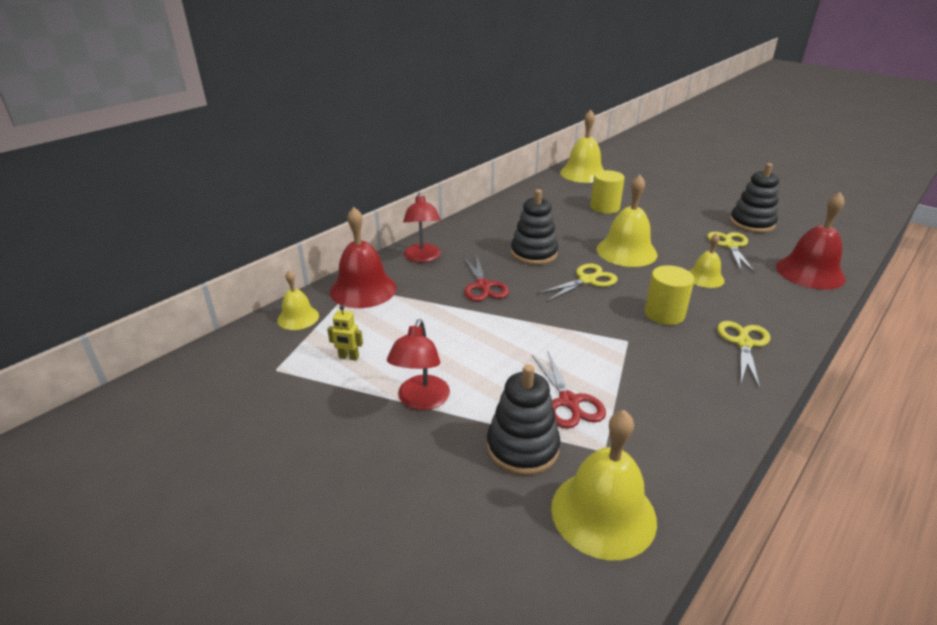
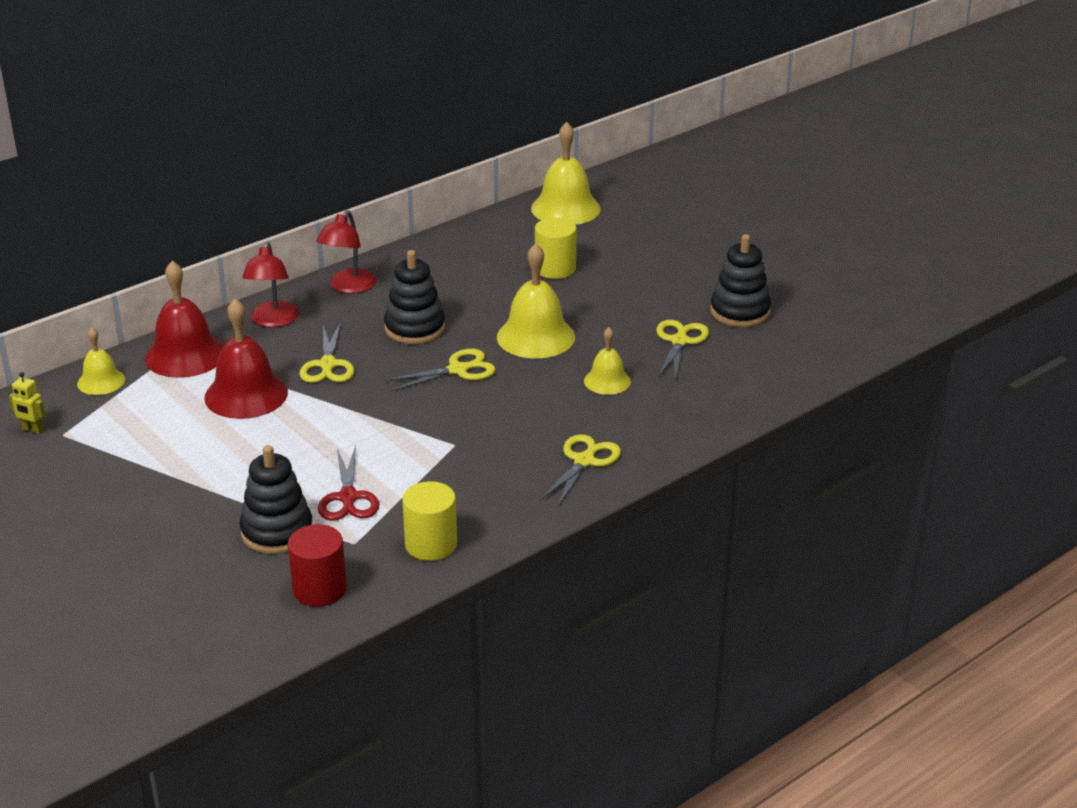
camera: 10 degrees right, 0 degrees up
(348, 357) = (141, 430): yellow robot -> yellow robot (32, 430)
(421, 401) = (198, 480): red lamp -> red lamp (348, 287)
(483, 286) = (327, 365): red scissors -> yellow scissors
(603, 513) = (319, 589): yellow bell -> red cylinder
(664, 314) = (520, 419): yellow cylinder -> yellow cylinder (431, 544)
(810, 272) = (749, 387): red bell -> red bell (246, 395)

